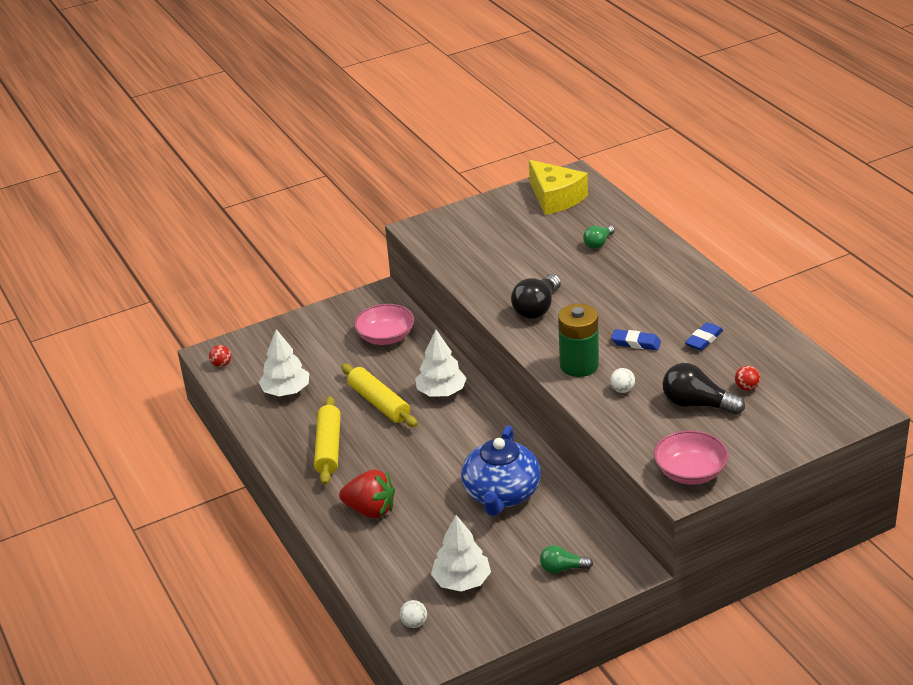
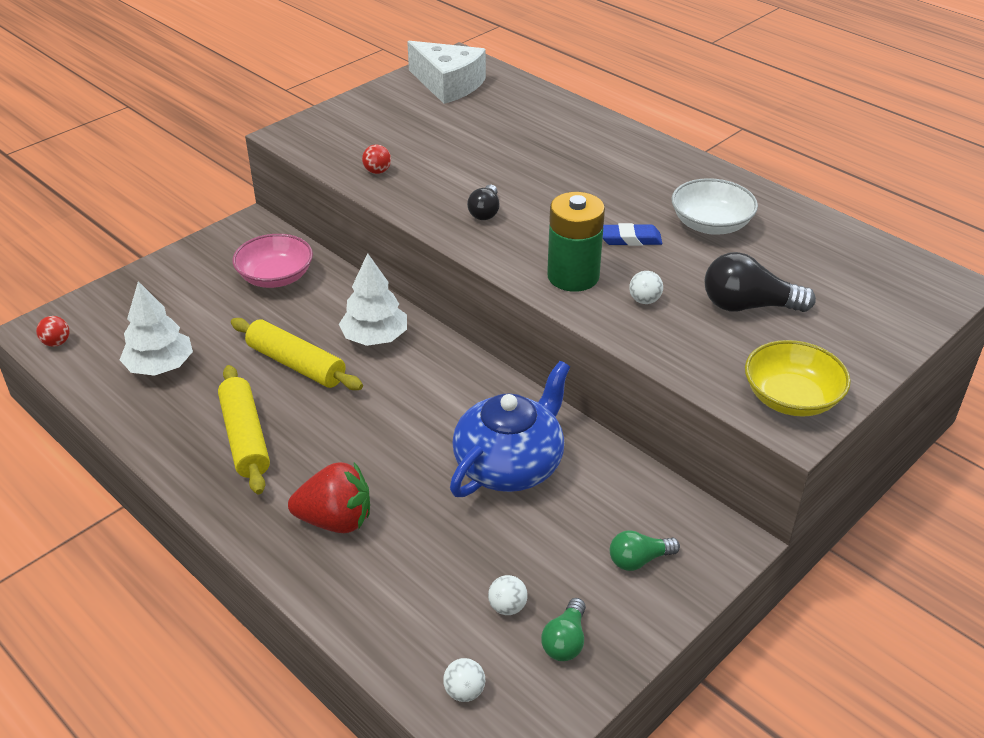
camera: 20 degrees left, 5 degrees up
(461, 581) = (507, 607): white tree -> white ball
(501, 494) = (510, 464): blue teapot -> blue teapot turned 135 degrees counterclockwise
(537, 308) = (485, 212): black light bulb -> black light bulb, size x0.60
(555, 198) = (448, 84): yellow cheese -> white cheese
(598, 243) = (524, 128): green light bulb -> green light bulb (565, 641)
(690, 472) = (791, 398): pink bowl -> yellow bowl
(704, 339) = (710, 224): blue eraser -> white bowl
(747, 388) = (796, 276): red ball -> red ball (377, 171)

